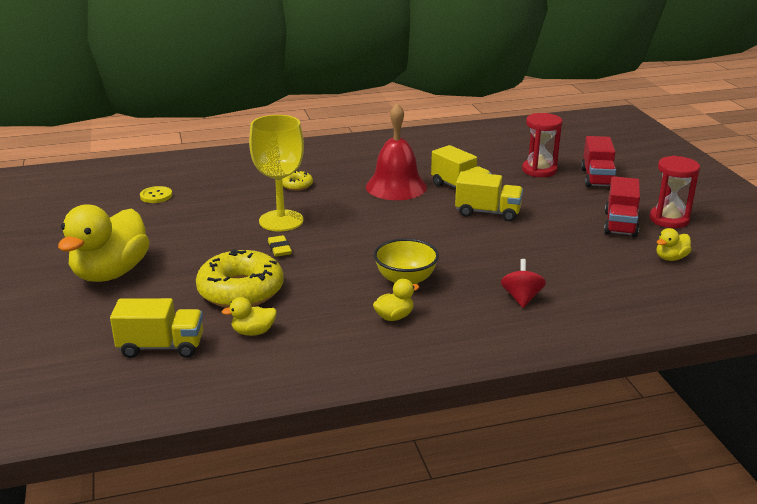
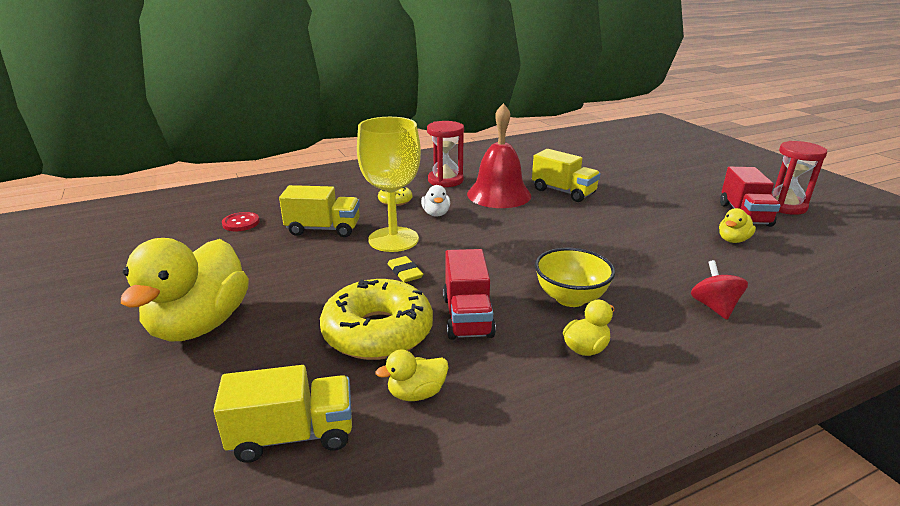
camera: 10 degrees left, 0 degrees up
(156, 196) = (241, 223): yellow button -> red button
(328, 201) = (436, 214): none -> white duck
(487, 212) = (607, 213): yellow truck -> yellow truck (323, 229)
(539, 170) = (626, 170): red hourglass -> red hourglass (445, 180)
(597, 178) = (685, 173): red truck -> red truck (467, 317)
(671, 258) = (824, 245): yellow duck -> yellow duck (733, 240)

